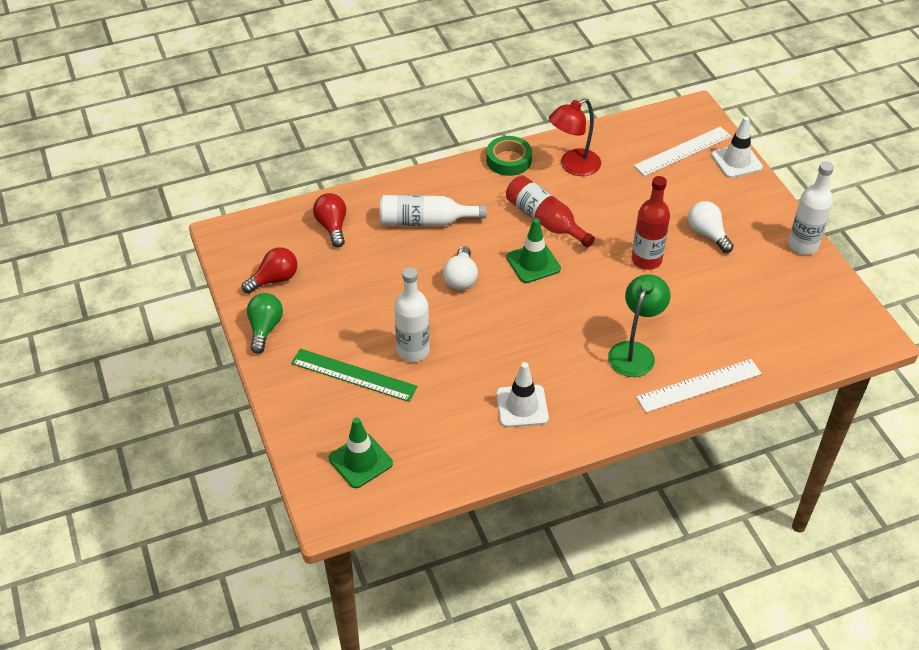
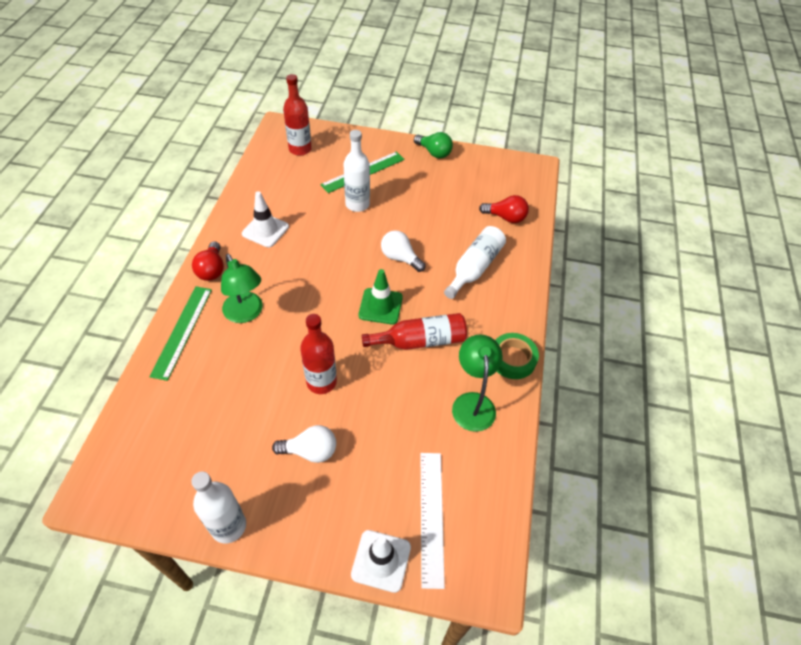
camera: 120 degrees right, 5 degrees up
(274, 279) = (474, 172): red light bulb -> red light bulb (212, 269)
(360, 461) = (300, 149): green traffic cone -> red bottle
(573, 166) = (472, 403): red lamp -> green lamp
(699, 386) = (182, 331): white ruler -> green ruler

